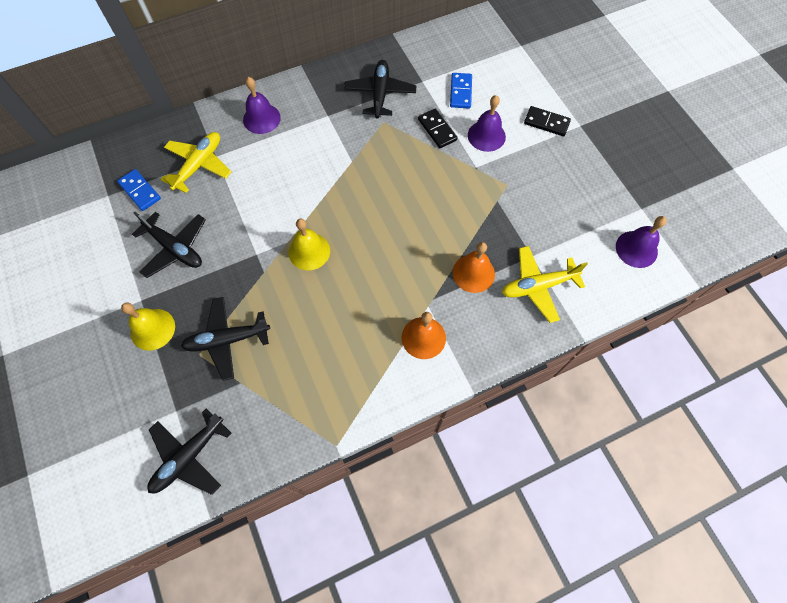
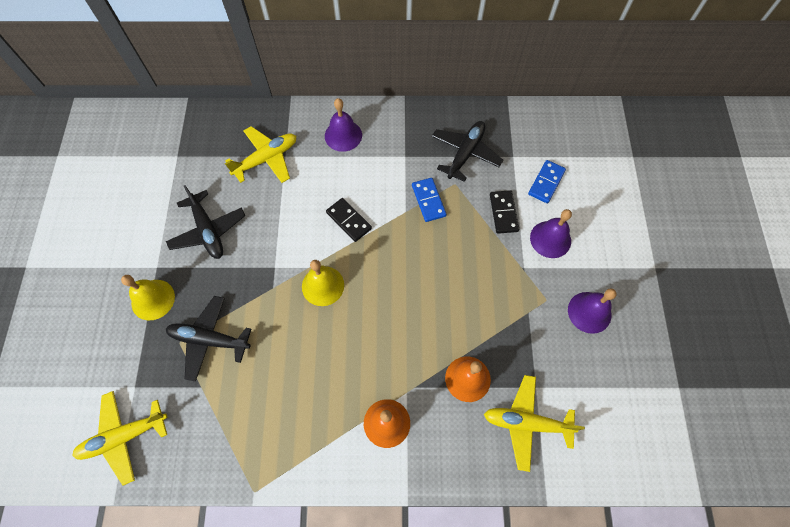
camera: 25 degrees right, 0 degrees up
(140, 191) = (205, 163): blue domino -> blue domino (428, 200)
(189, 456) = (124, 436): black plane -> yellow plane
(546, 123) = (620, 250): black domino -> black domino (348, 221)
(636, 249) = (652, 430): purple bell -> purple bell (589, 312)

